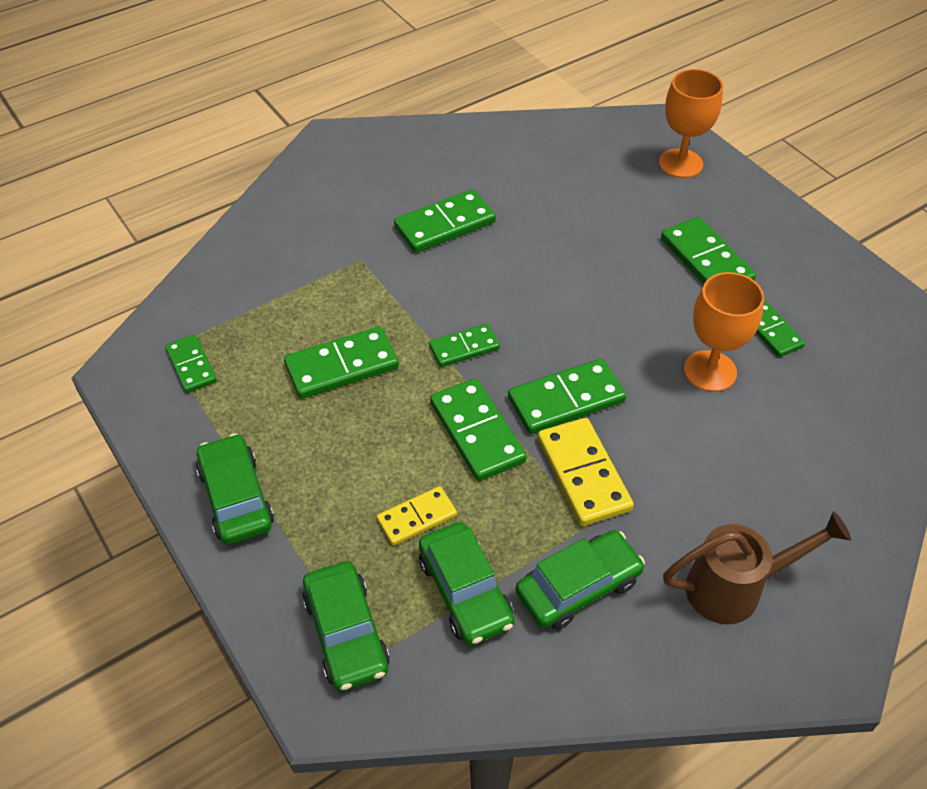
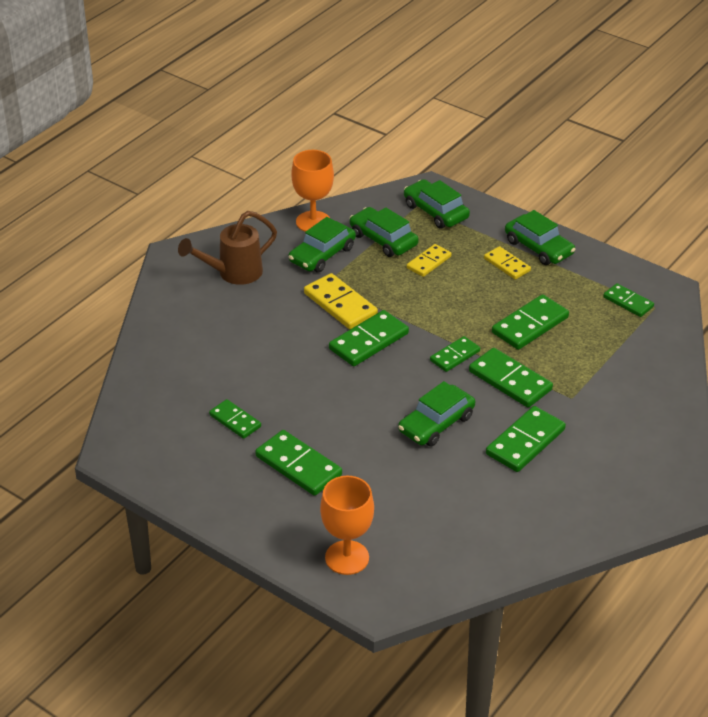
camera: 160 degrees right, 10 degrees down
(305, 477) = (507, 265): none -> yellow domino
(476, 432) = (418, 310): green domino -> green domino (510, 380)
(531, 268) = (436, 423): none -> green car
(710, 371) = (275, 382): orange goblet -> orange goblet (313, 222)

